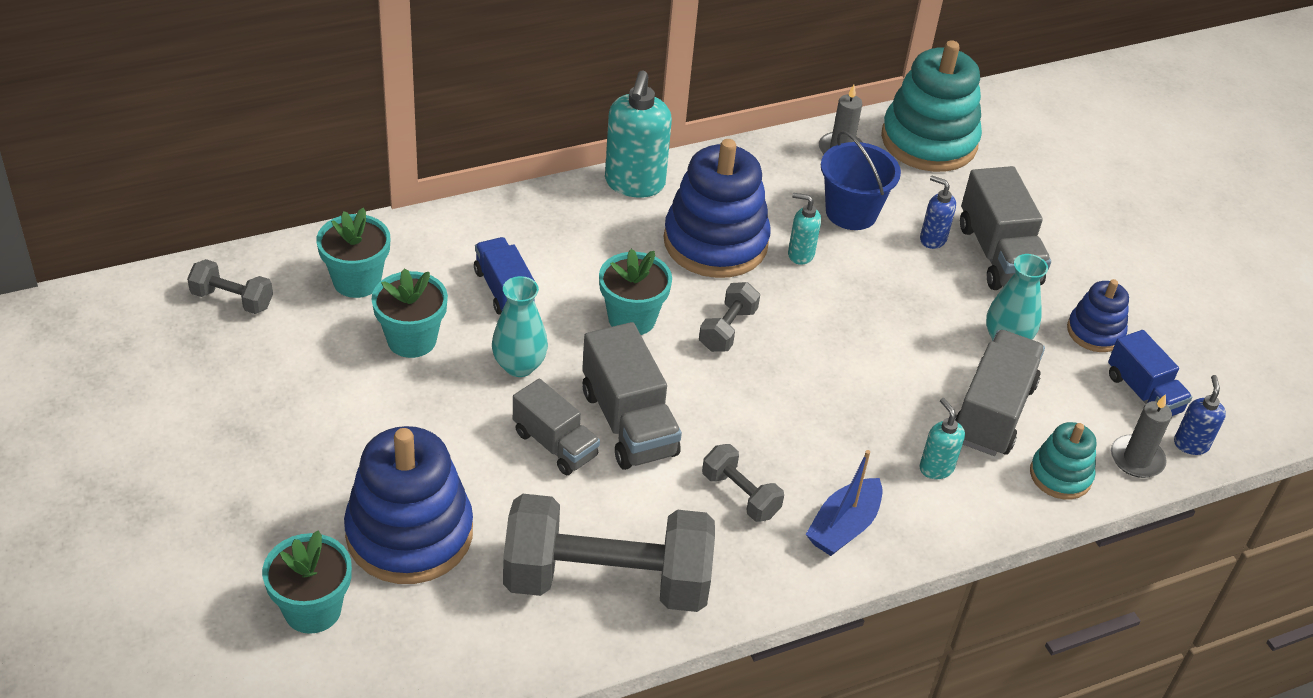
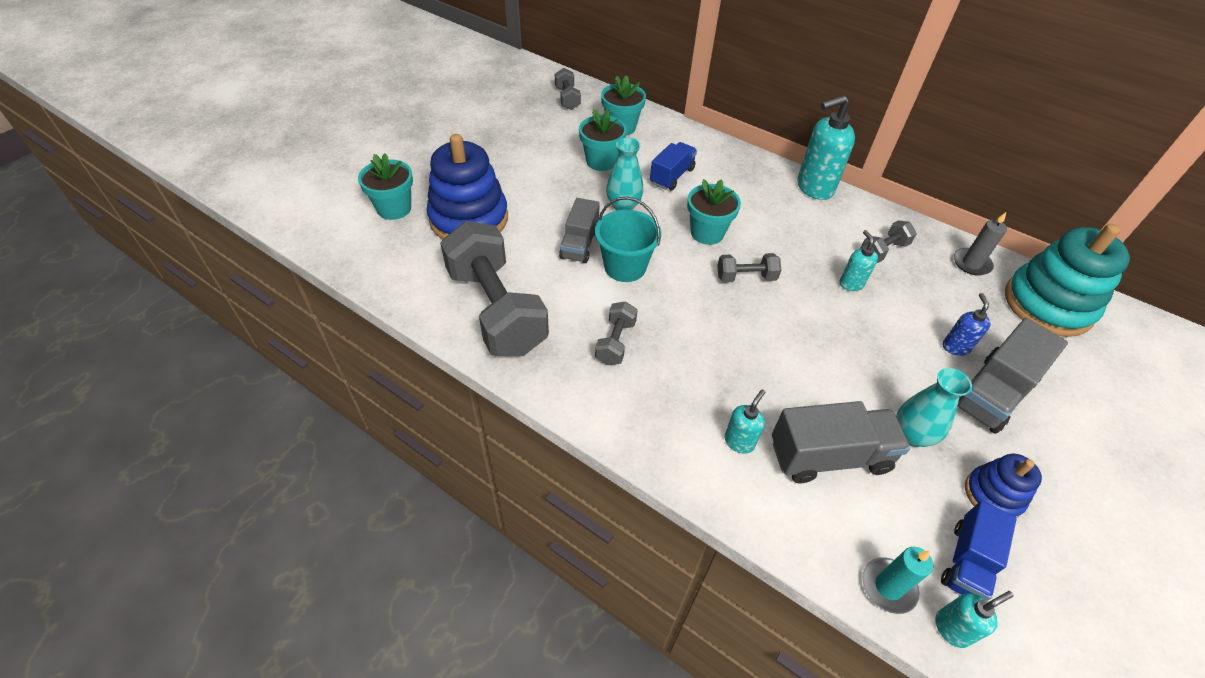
camera: 60 degrees right, 5 degrees up
(628, 423) = (625, 267): grey truck -> turquoise bucket
(715, 242) = (811, 241): blue stacking toy -> none
(774, 199) = (883, 251): none -> grey dumbbell
(843, 527) = (636, 409): blue boat -> none
(851, 212) = (922, 293): blue bucket -> none
(1060, 475) = (812, 531): turquoise stacking toy -> none
(1137, 459) = (888, 586): grey candle -> turquoise candle
(1191, 444) = (952, 628): blue soap dispenser -> turquoise soap dispenser

